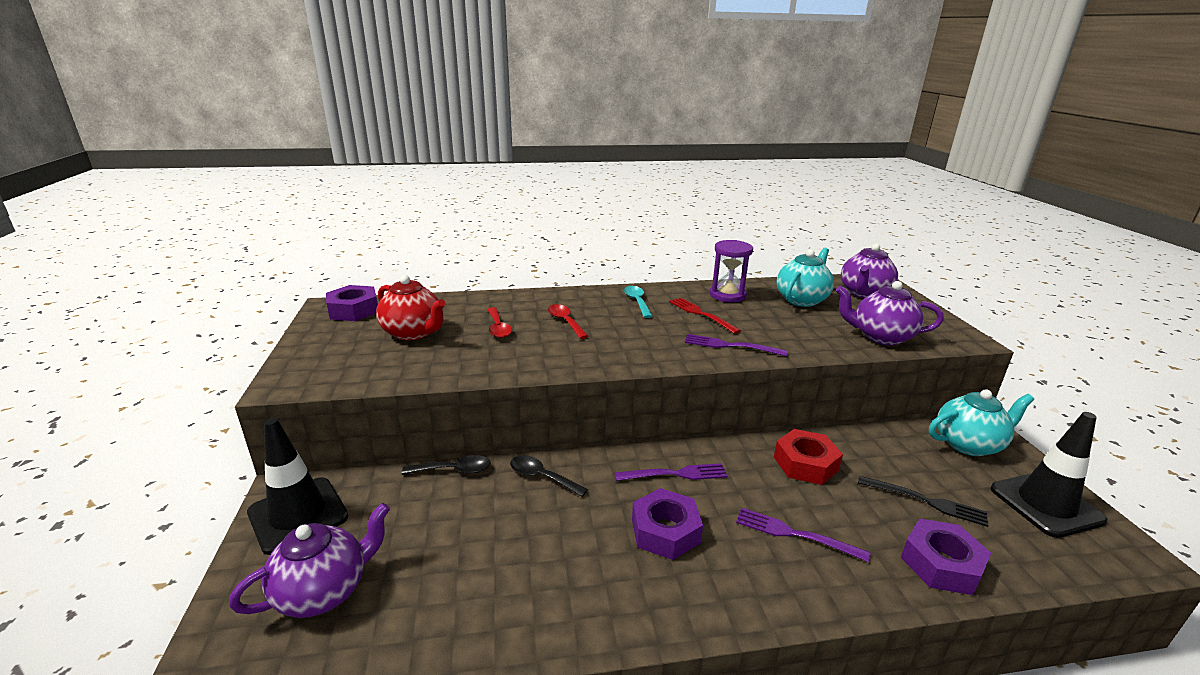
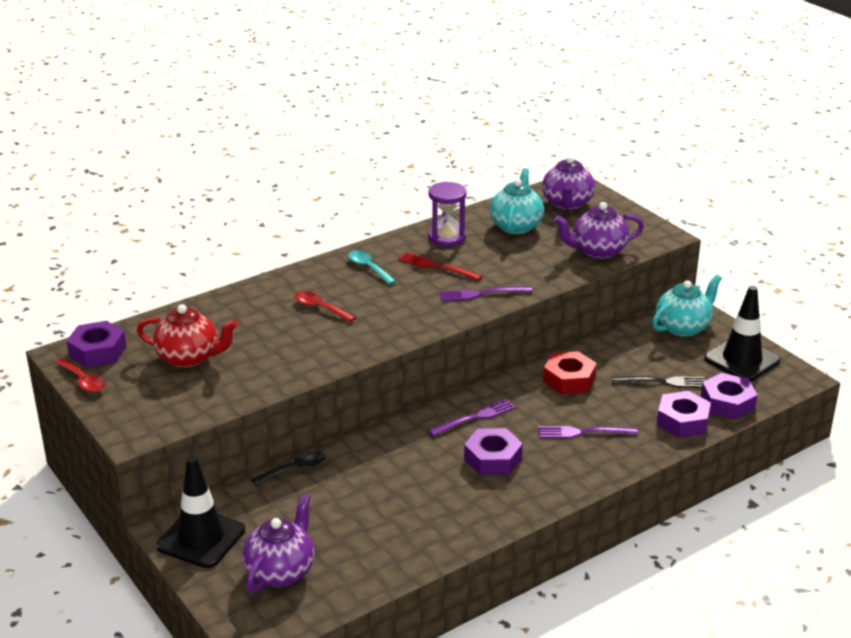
camera: 25 degrees left, 5 degrees up
(498, 328) = (264, 331): red spoon -> red spoon (83, 381)
(542, 477) = (372, 452): black spoon -> none
(1016, 559) = (727, 403): none -> purple nut

